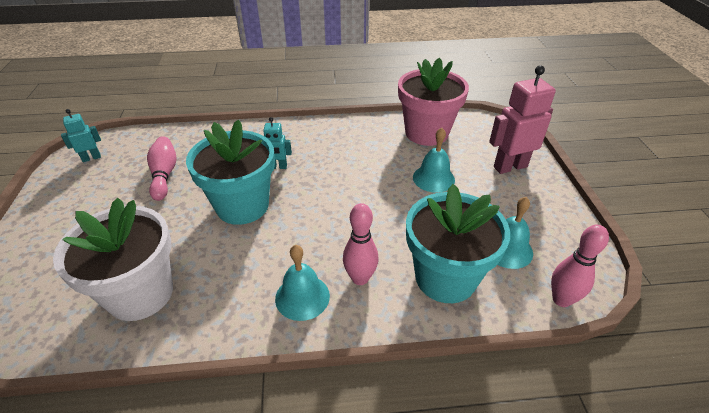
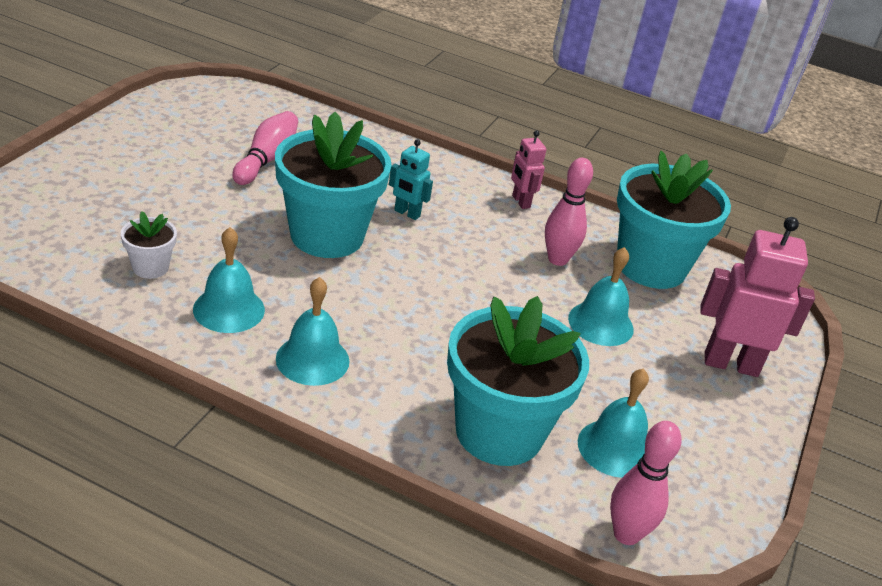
camera: 25 degrees right, 5 degrees down
(91, 158) = (202, 104): turquoise robot -> none
(140, 294) = (150, 267): white flower pot -> white flower pot, size x0.45
(220, 293) = (229, 309): none -> turquoise bell
(332, 129) = (520, 202): none -> pink robot
(360, 278) = (394, 377): pink bowling pin -> pink bowling pin (557, 259)
(426, 133) = (651, 266): pink flower pot -> turquoise flower pot

